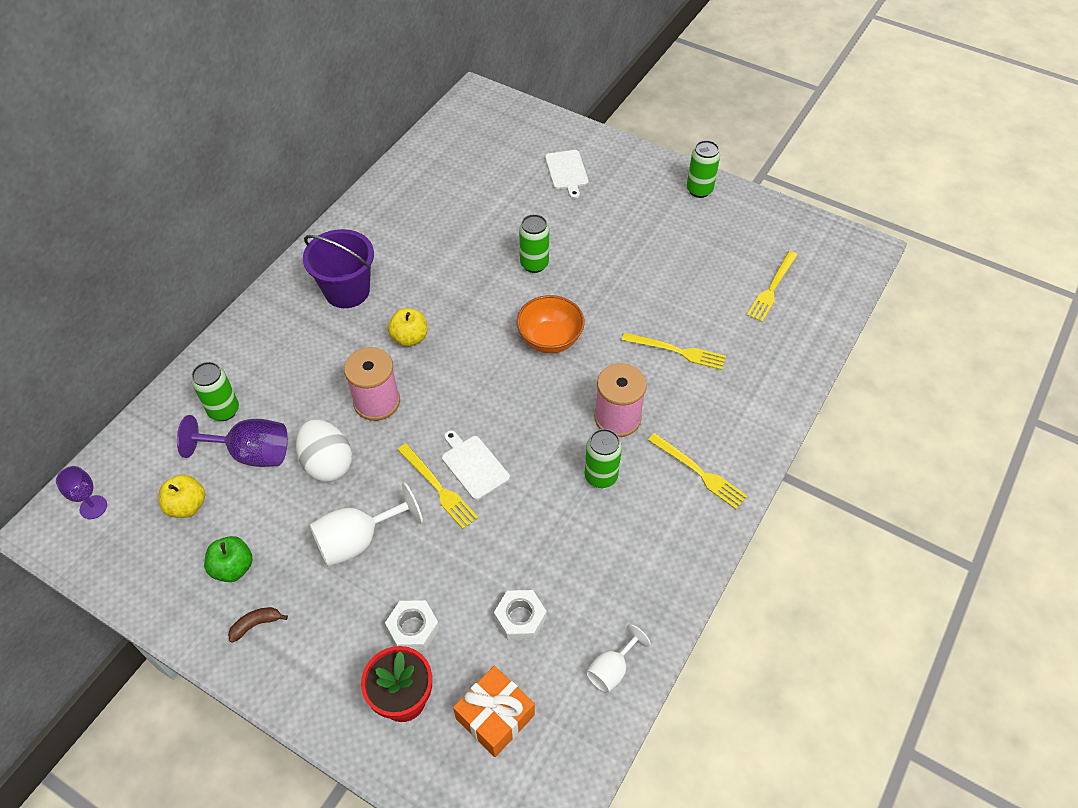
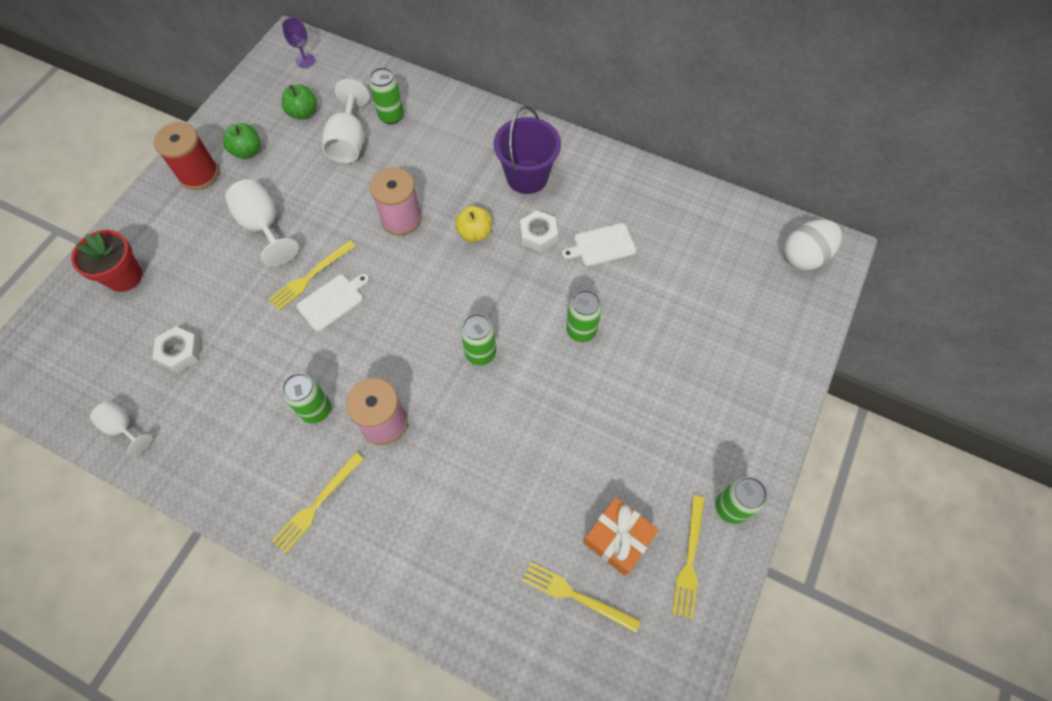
camera: 85 degrees right, 10 degrees up
(187, 505) = (303, 113): yellow apple -> green apple
(251, 453) = (349, 141): purple goblet -> white goblet
(256, 624) = (199, 174): brown banana -> red spool
(327, 463) = (338, 194): white egg -> white egg (804, 256)
(413, 628) = (181, 275): white nut -> white nut (538, 235)
(495, 717) = (99, 341): orange gift -> orange gift (618, 539)
(550, 339) = (480, 353): orange bowl -> green can
(567, 171) = (729, 353): white cutting board -> white cutting board (602, 245)
(677, 351) = (472, 481): yellow fork -> yellow fork (689, 560)

